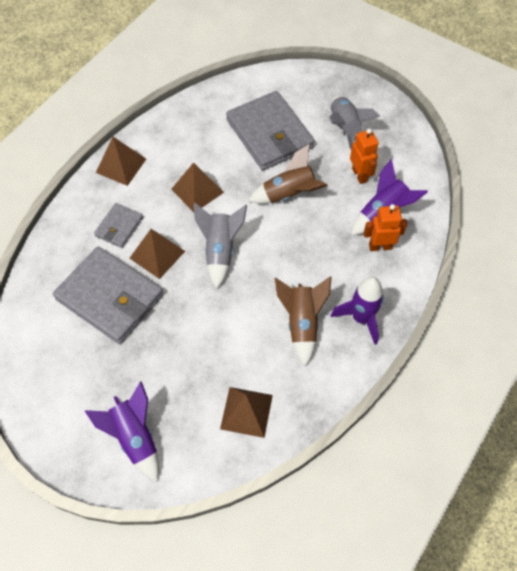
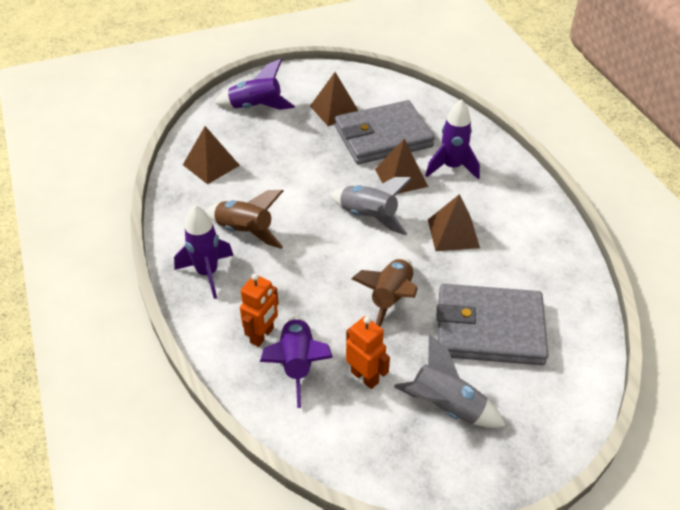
camera: 125 degrees right, 15 degrees down
(119, 227) = (452, 167): grey wallet -> purple rocket
(121, 165) = (527, 196): brown pyramid -> brown pyramid (335, 110)
(360, 175) = (365, 377): orange robot -> orange robot turned 150 degrees counterclockwise

